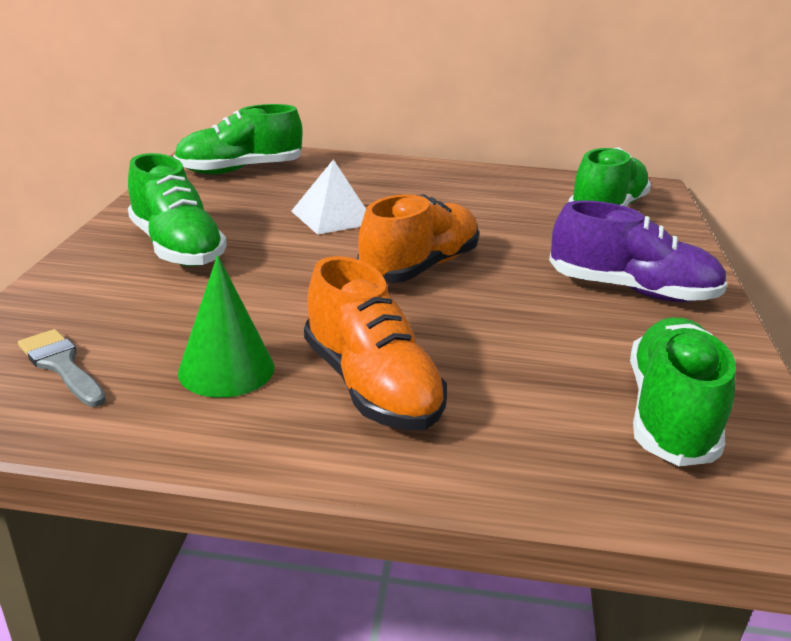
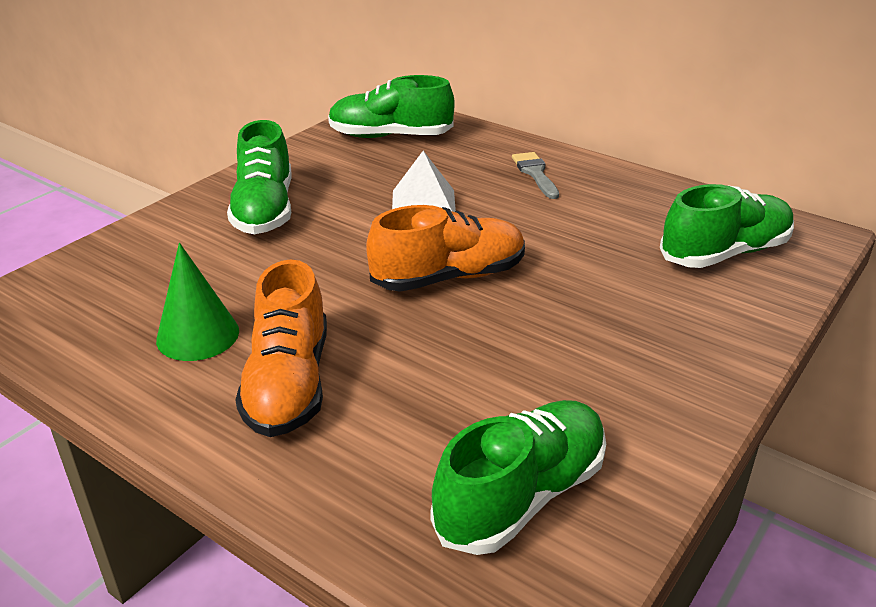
camera: 30 degrees right, 5 degrees up
(61, 365) = (94, 299): grey brush -> grey brush (535, 173)
(631, 291) = (637, 357): purple shoe -> none

